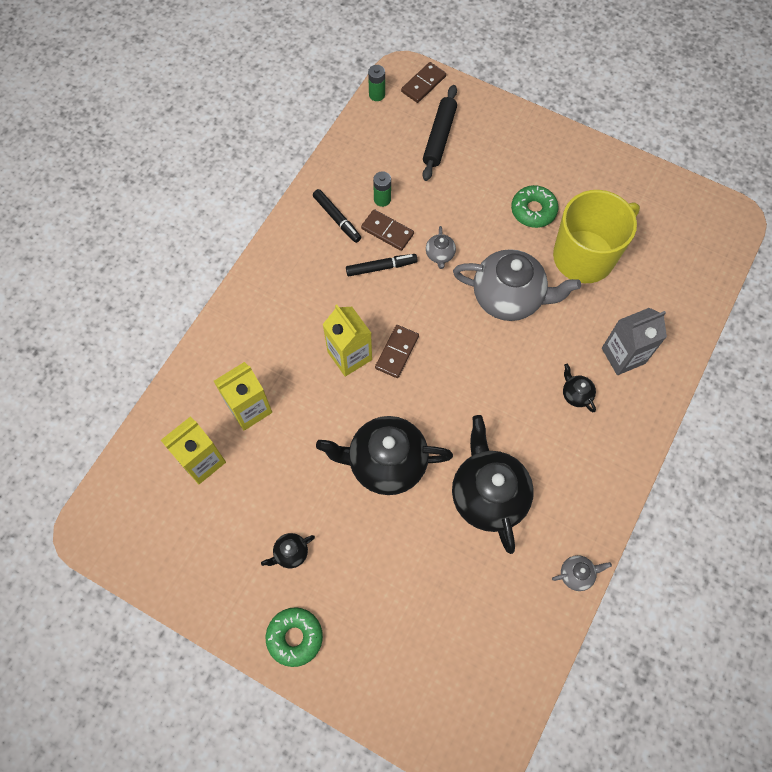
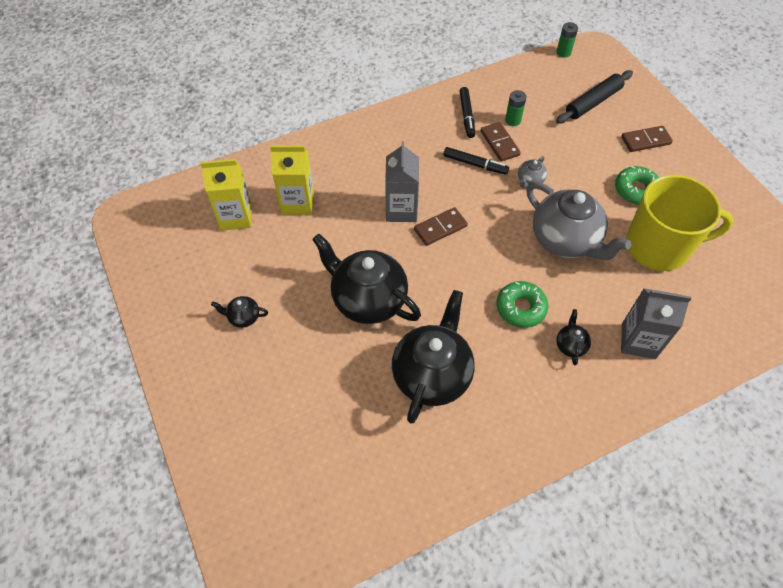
camera: 35 degrees right, 10 degrees down
(295, 637) = (196, 378): green donut -> green donut (521, 308)
(349, 356) = (401, 210): yellow carton -> grey carton
(423, 84) = (607, 62): brown domino -> brown domino (645, 140)
(576, 574) = (461, 488): grey teapot -> none

